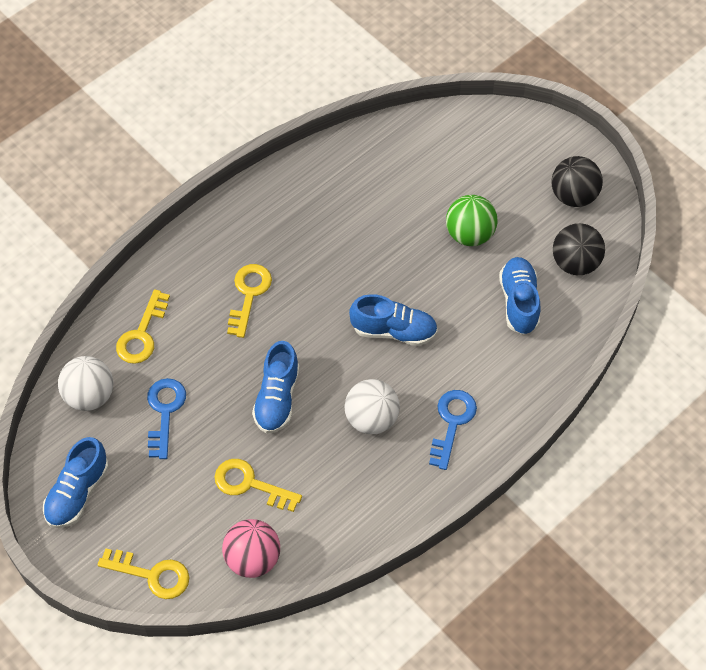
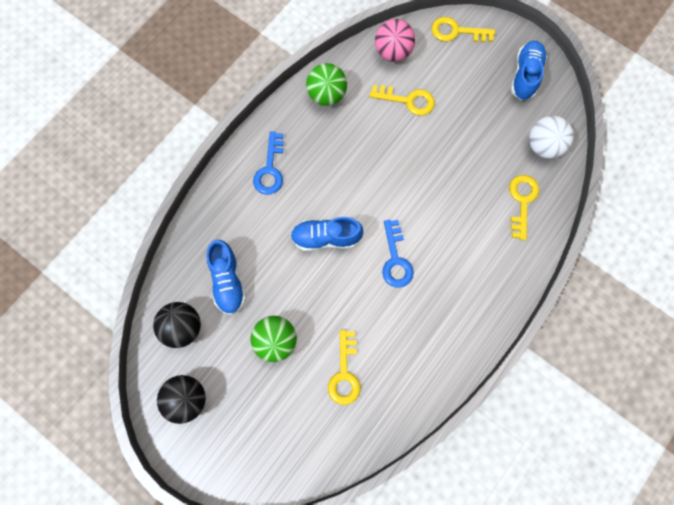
camera: 170 degrees right, 15 degrees up
(164, 412) = (484, 143): blue key -> blue key (396, 259)
(249, 294) = (449, 250): yellow key -> yellow key (344, 374)
(277, 398) = (404, 167): blue shoe -> none
(360, 510) = (327, 95): none -> green ball
(371, 419) = (330, 162): white ball -> none

